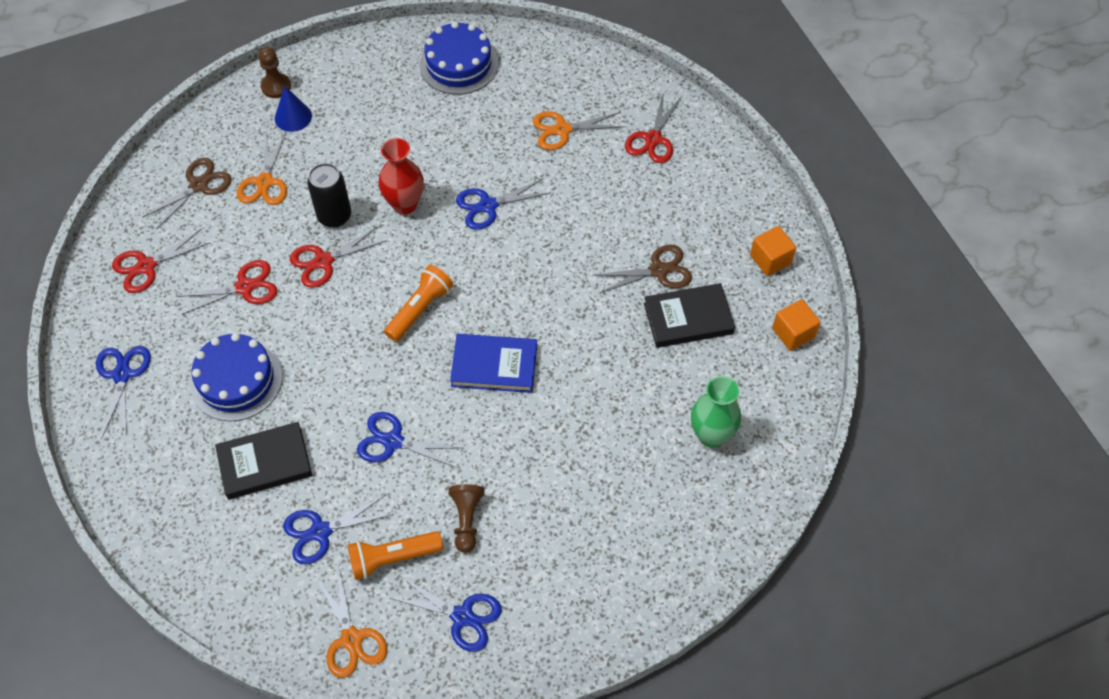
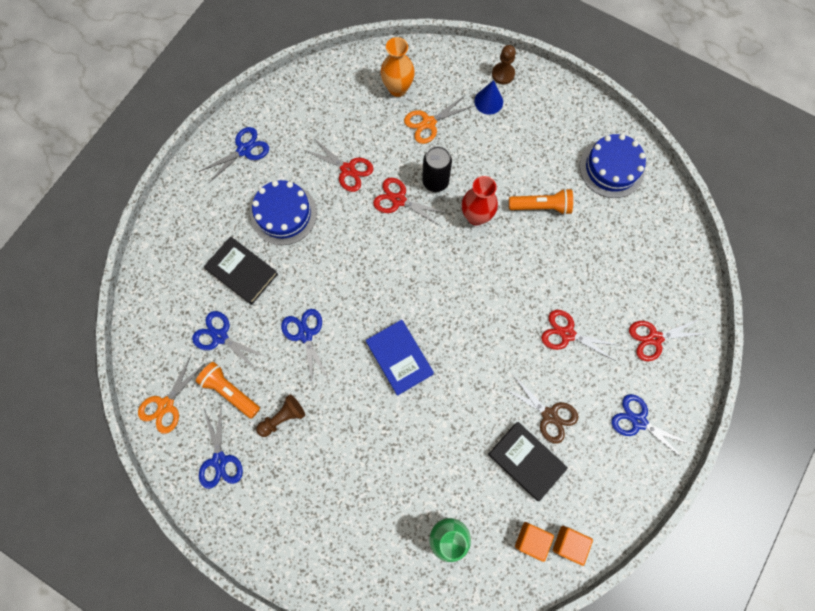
camera: 55 degrees right, 15 degrees up
(146, 266) = (322, 105): red scissors -> red scissors (567, 334)
(199, 185) = (398, 88): brown scissors -> orange vase
(420, 309) = (407, 283): orange flashlight -> orange flashlight (541, 206)
(488, 206) = (515, 268): blue scissors -> blue scissors (638, 421)
(562, 130) = (613, 272): orange scissors -> none
(770, 259) = (617, 488): orange cube -> orange cube (531, 539)

